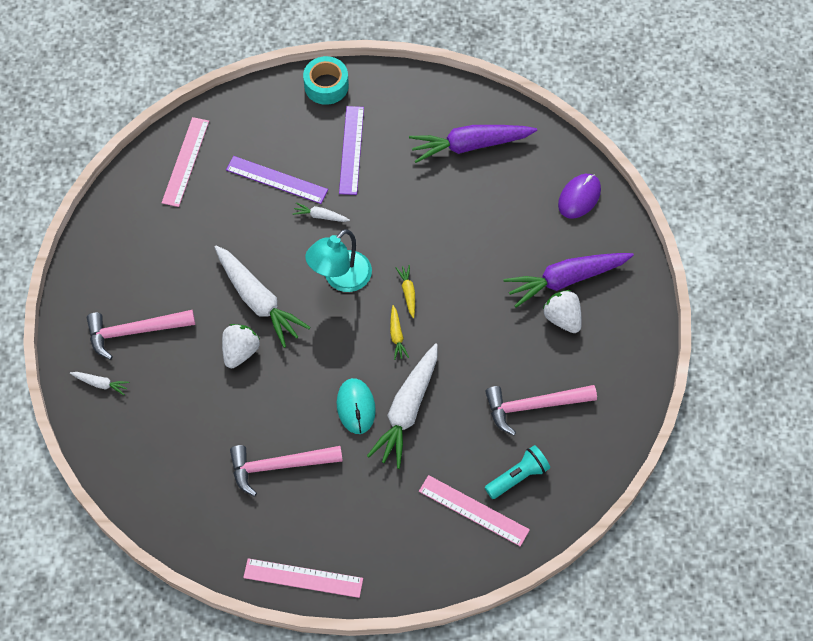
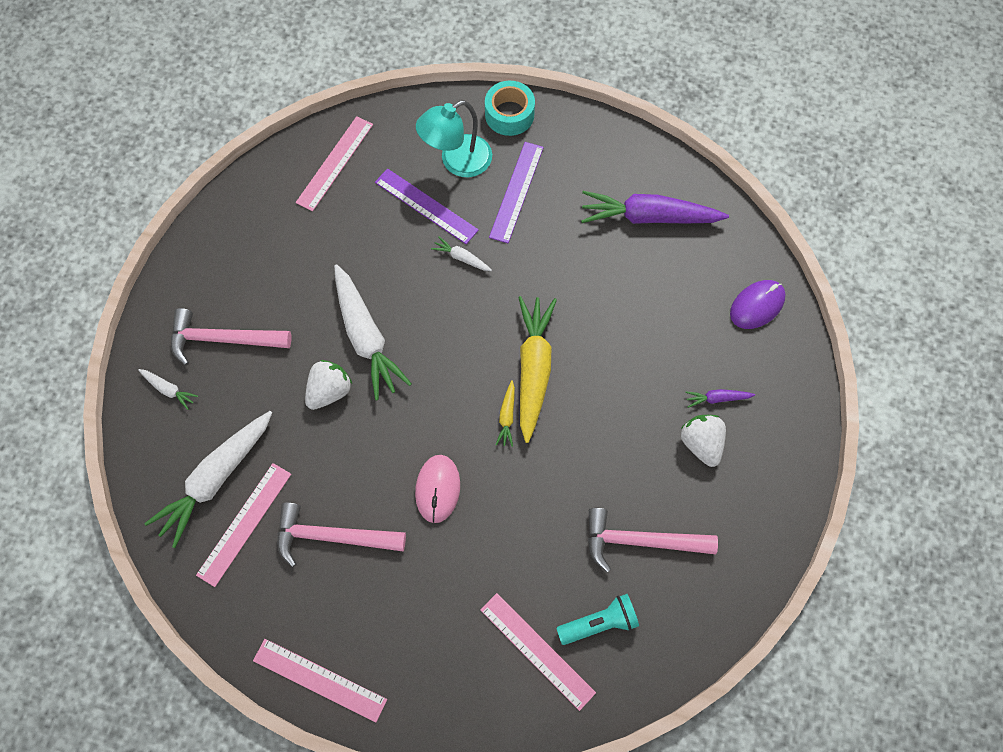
camera: 15 degrees right, 5 degrees up
(201, 474) = (244, 523): none -> pink ruler
(340, 279) = (463, 335): turquoise lamp -> turquoise lamp (457, 161)
(356, 407) = (437, 489): turquoise mouse -> pink mouse
(407, 410) = (494, 508): white carrot -> white carrot (216, 479)
(408, 293) = (533, 369): yellow carrot -> yellow carrot, size x2.26
(566, 279) = (717, 398): purple carrot -> purple carrot, size x0.44

